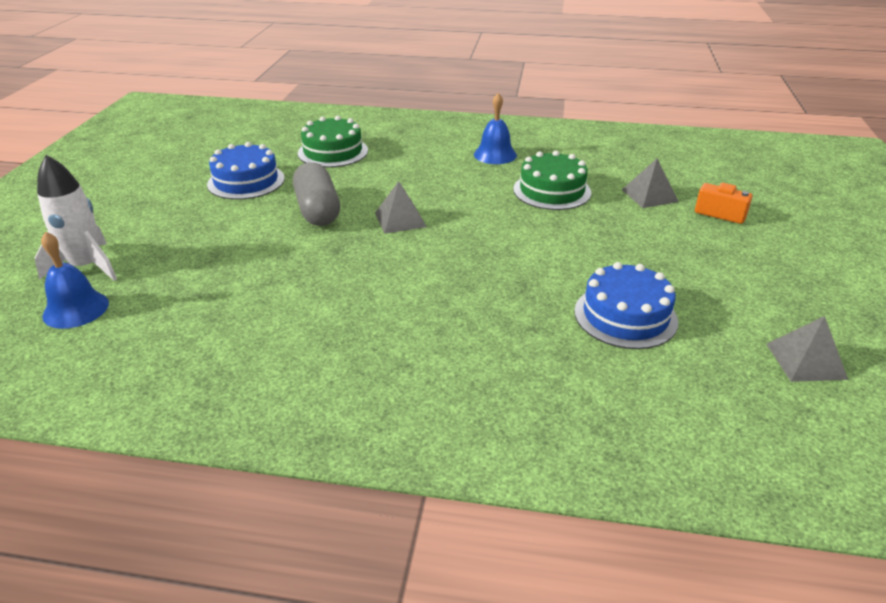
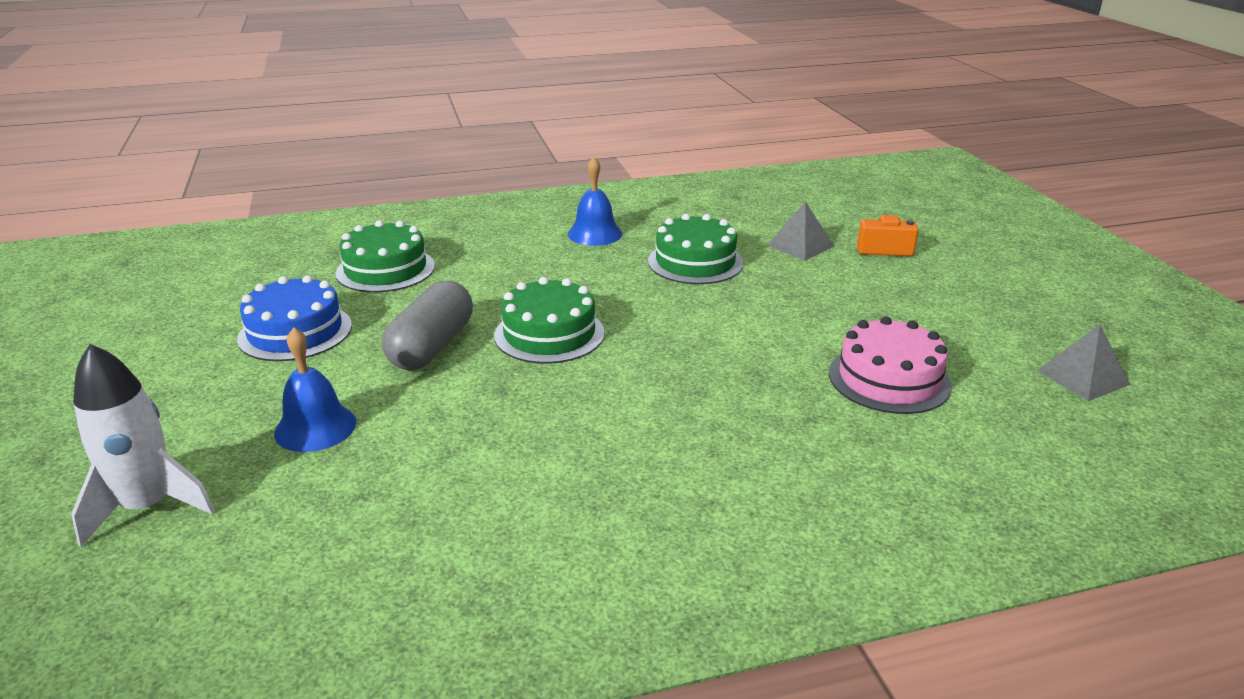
camera: 25 degrees left, 5 degrees down
(76, 309) = (186, 571): blue bell -> blue bell (315, 427)
(318, 210) = (432, 347): grey capsule -> grey capsule turned 60 degrees clockwise
(400, 219) = (549, 334): grey pyramid -> green cake
(625, 316) = (889, 379): blue cake -> pink cake

